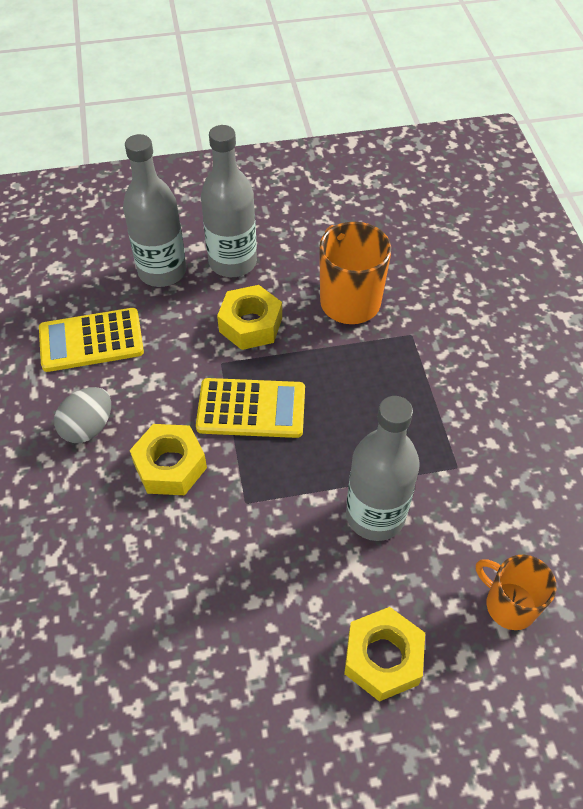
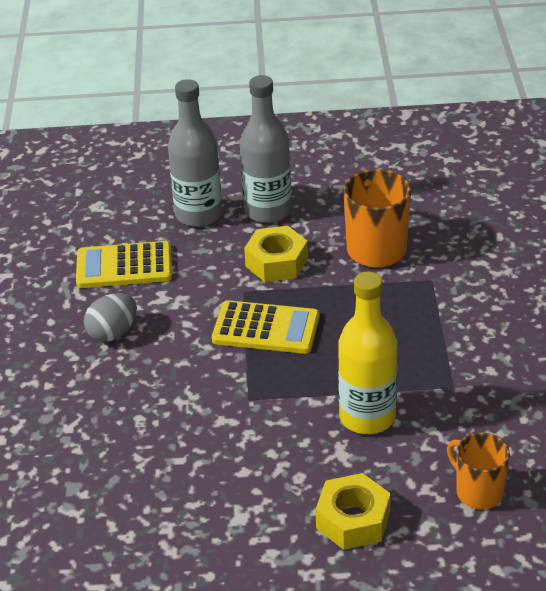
camera: 10 degrees right, 15 degrees down
(170, 466) = (184, 367): yellow nut -> none
(375, 515) = (367, 417): grey bottle -> yellow bottle

